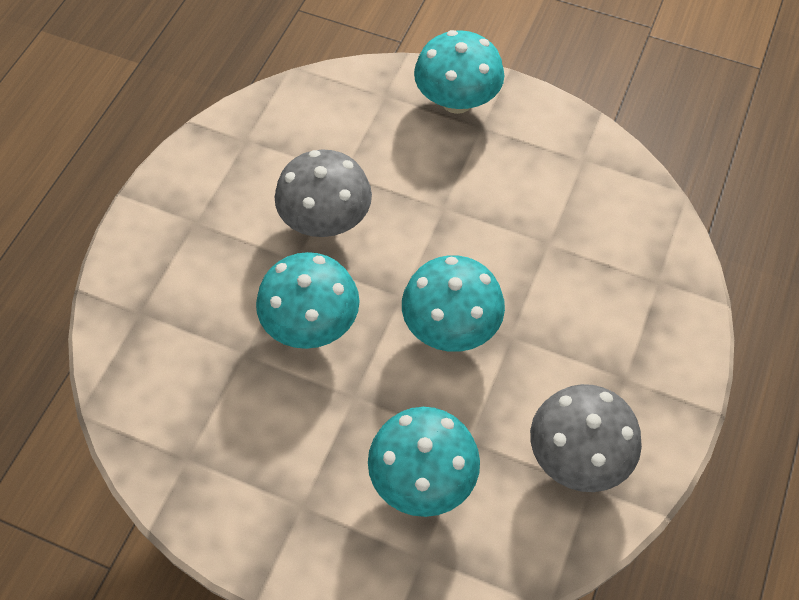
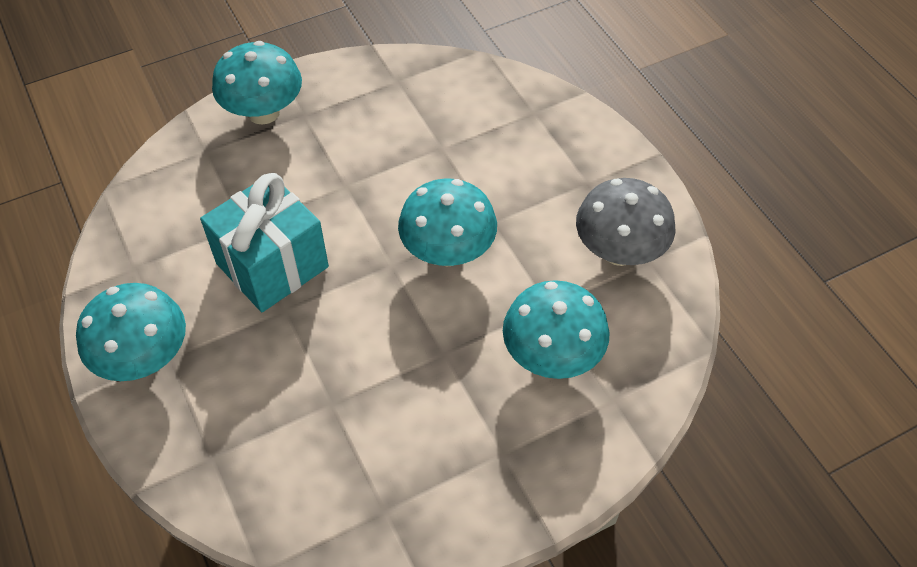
camera: 50 degrees left, 5 degrees down
(311, 324) = (353, 338): turquoise mushroom -> turquoise mushroom (144, 358)
(326, 220) = (272, 265): grey mushroom -> turquoise gift

